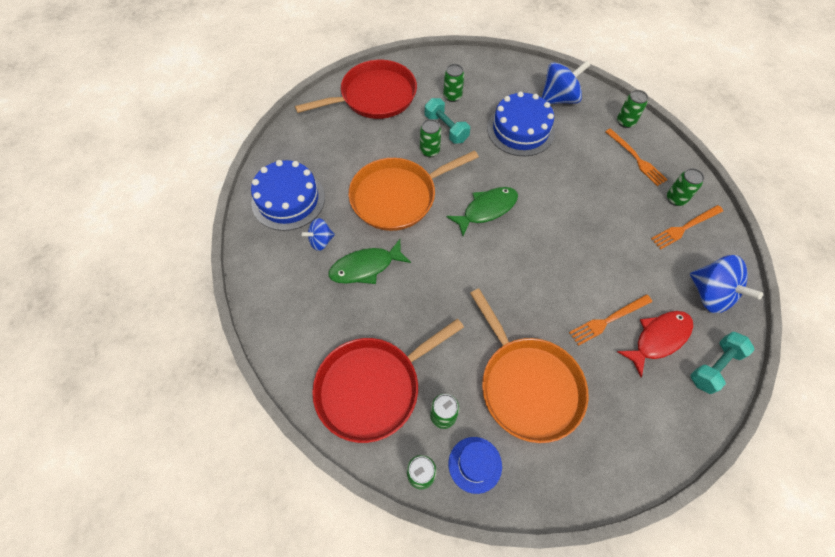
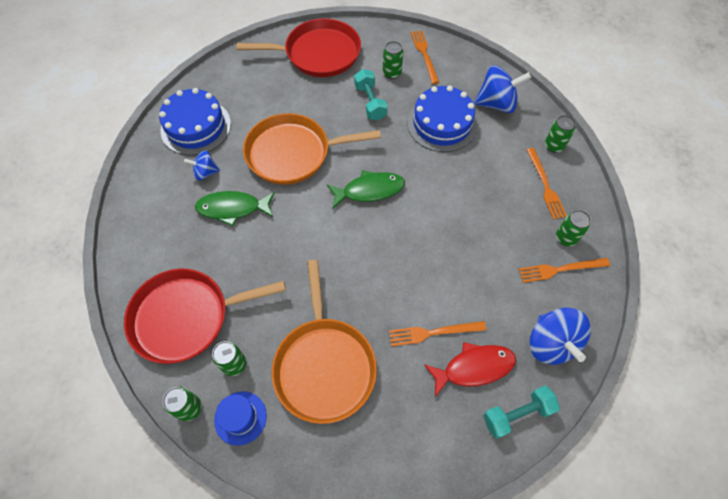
camera: 20 degrees right, 0 degrees up
(429, 151) = (344, 119): green can -> none
(473, 71) = (424, 54): none -> orange fork

